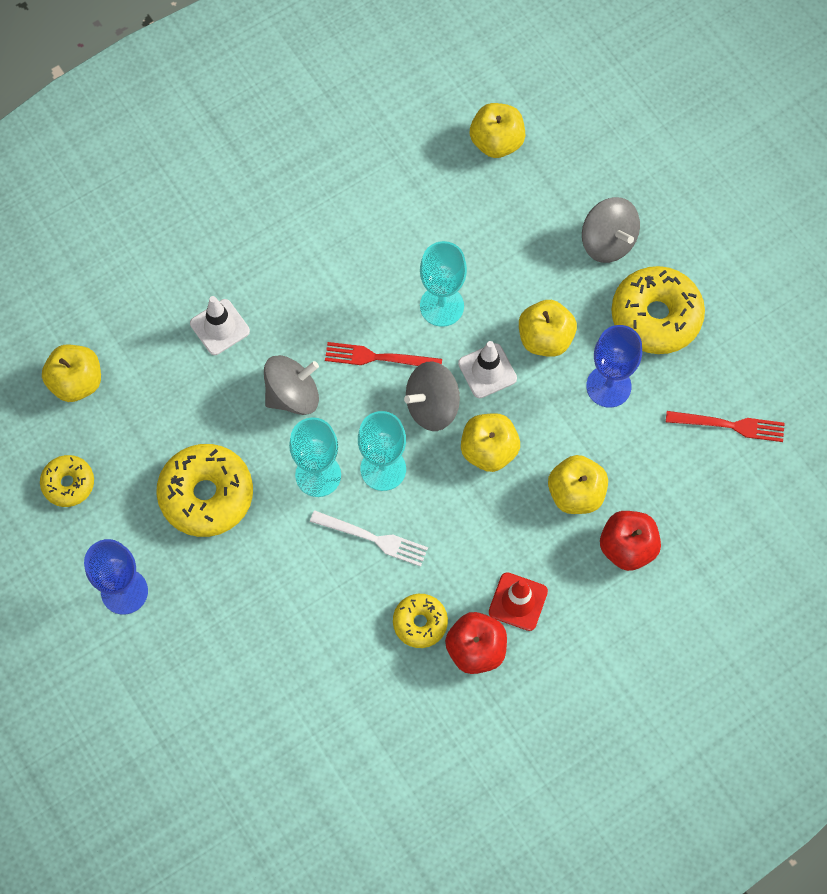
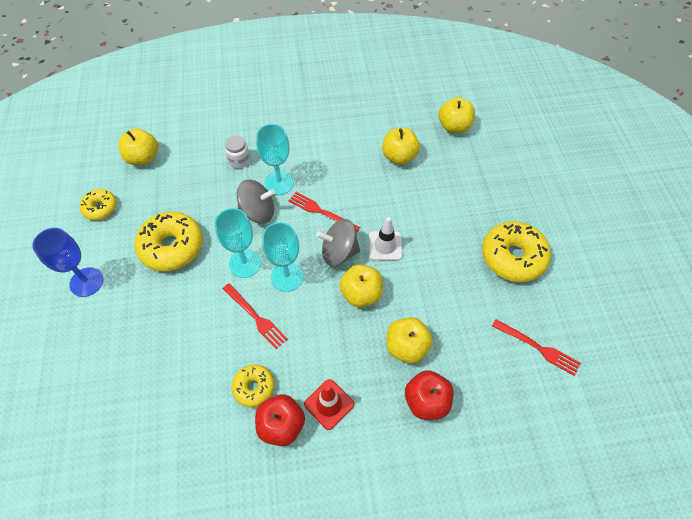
camera: 25 degrees right, 10 degrees down
(220, 327) = (239, 161): white traffic cone -> white jar
(373, 538) = (255, 317): white fork -> red fork
(441, 306) = (376, 198): turquoise goblet -> turquoise goblet (279, 183)
(545, 338) = (432, 241): yellow apple -> yellow apple (399, 156)
(608, 241) = (499, 202): grey spinning top -> none
(608, 386) = (461, 287): blue goblet -> none

